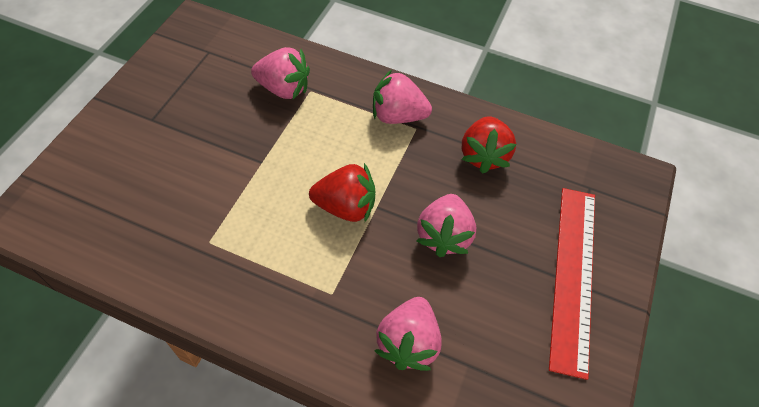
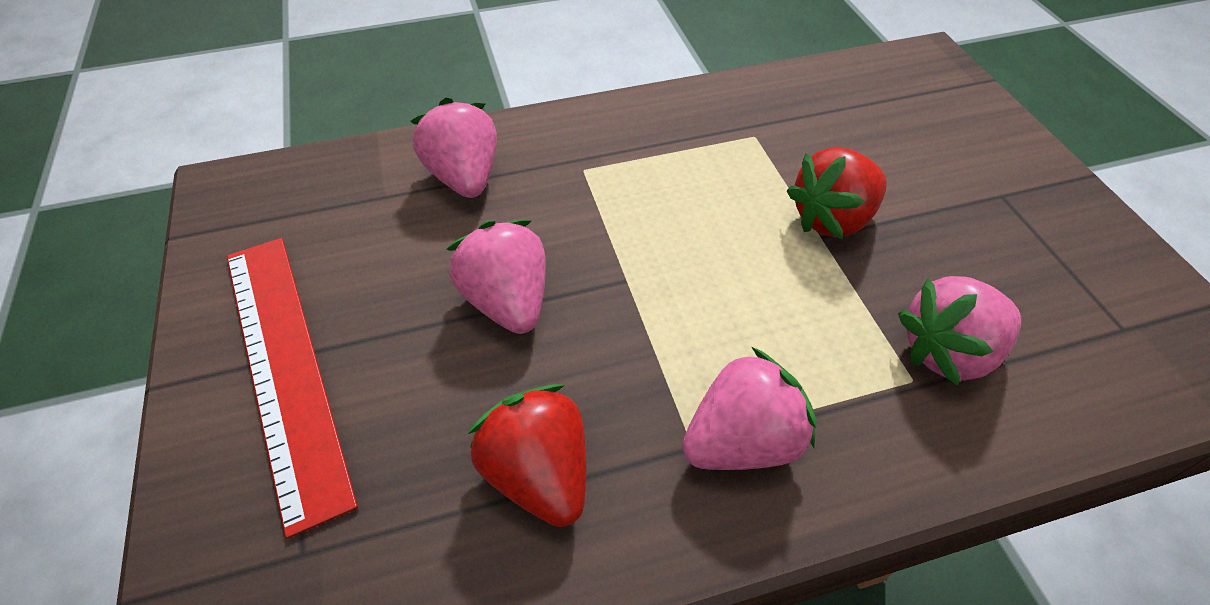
camera: 145 degrees right, 5 degrees down
(345, 207) = (663, 253): red strawberry -> red strawberry (832, 219)

